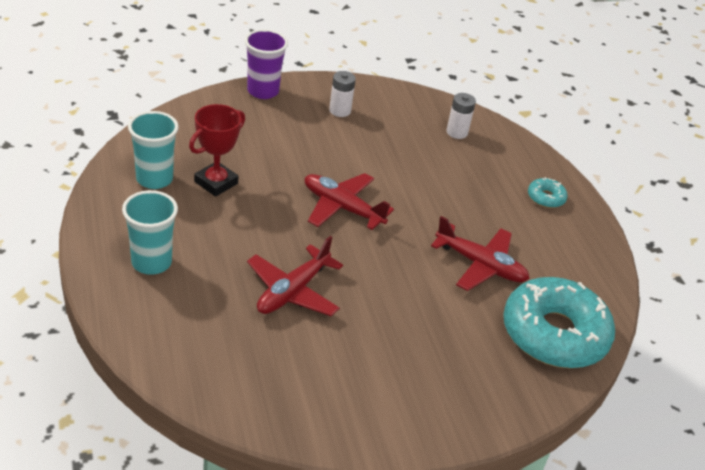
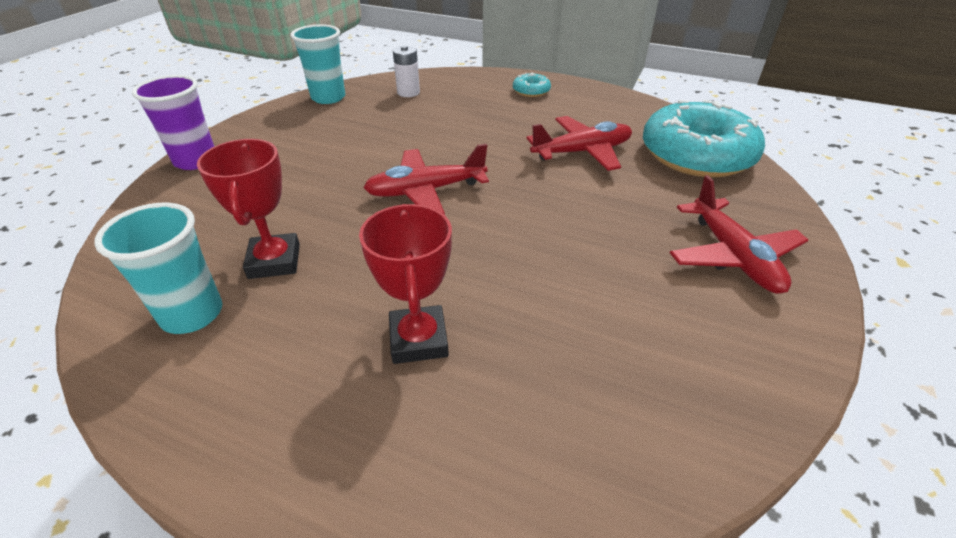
camera: 45 degrees left, 0 degrees up
(151, 262) = (336, 402): turquoise cup -> turquoise cup (328, 97)
(215, 271) = (418, 339): none -> red trophy
(293, 291) = (516, 286): red plane -> red plane (733, 256)
(340, 111) = (296, 132): white battery -> none

